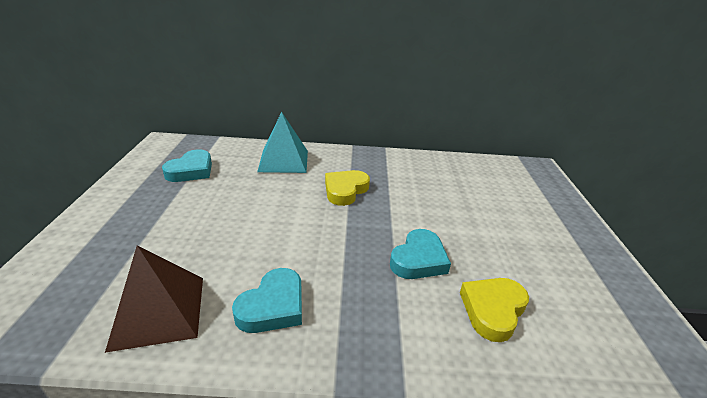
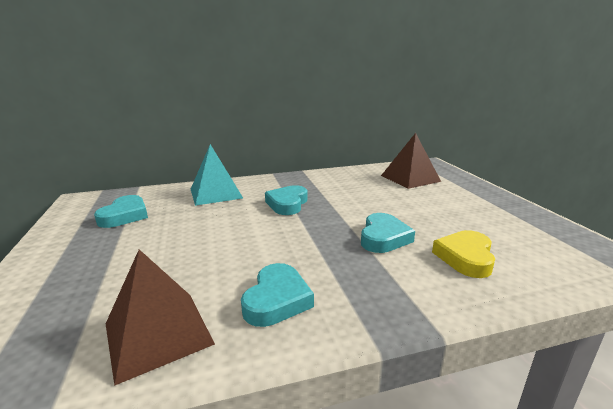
camera: 15 degrees left, 10 degrees down
(345, 190) = (287, 204): yellow heart -> turquoise heart
(499, 184) = (410, 178): none -> brown pyramid

